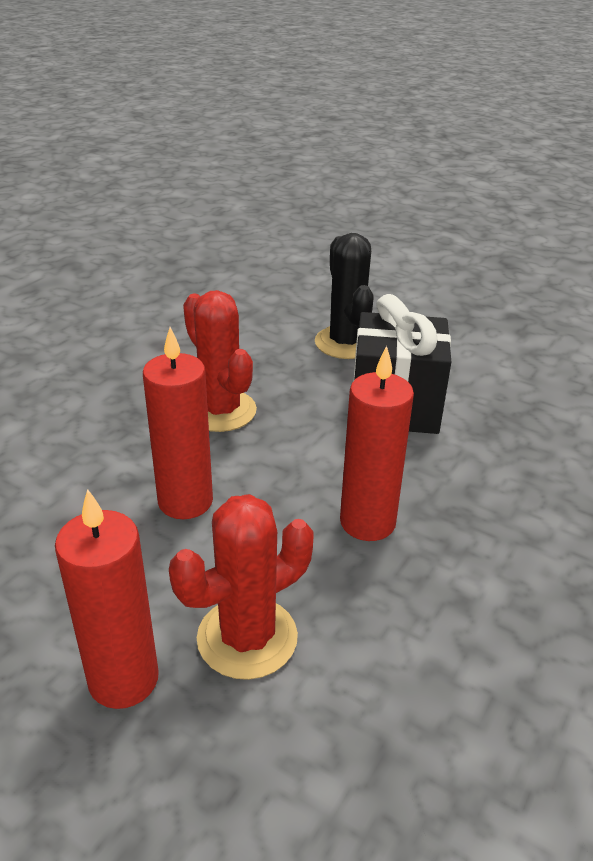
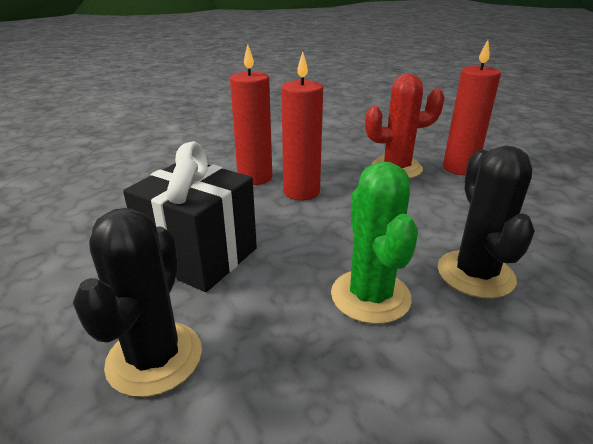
camera: 155 degrees left, 5 degrees down
(123, 455) = (475, 274): none -> black cactus
(185, 501) = (420, 227): red candle -> red candle (255, 178)
(220, 411) = (370, 296): red cactus -> green cactus

